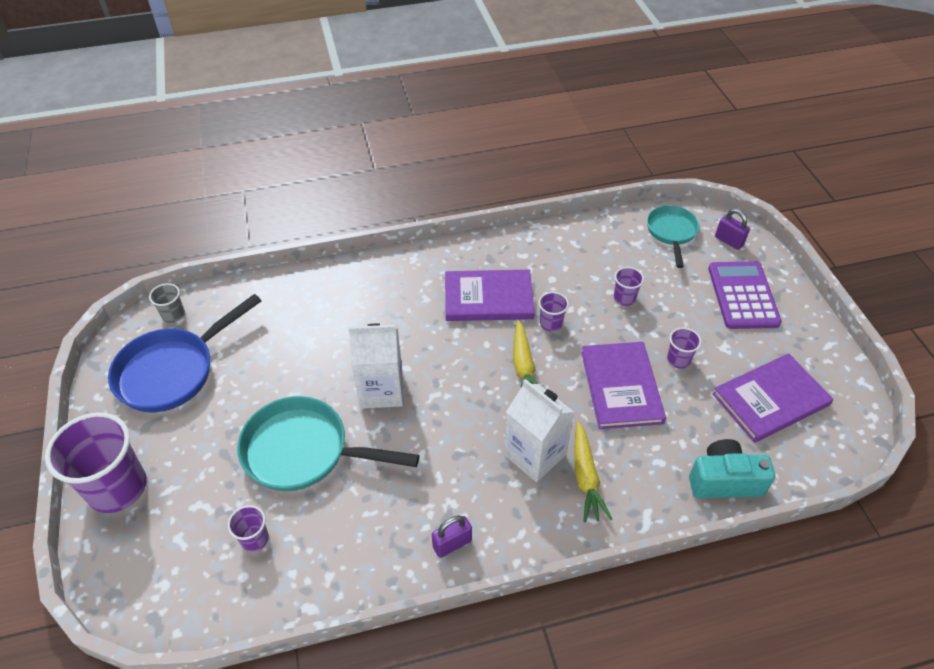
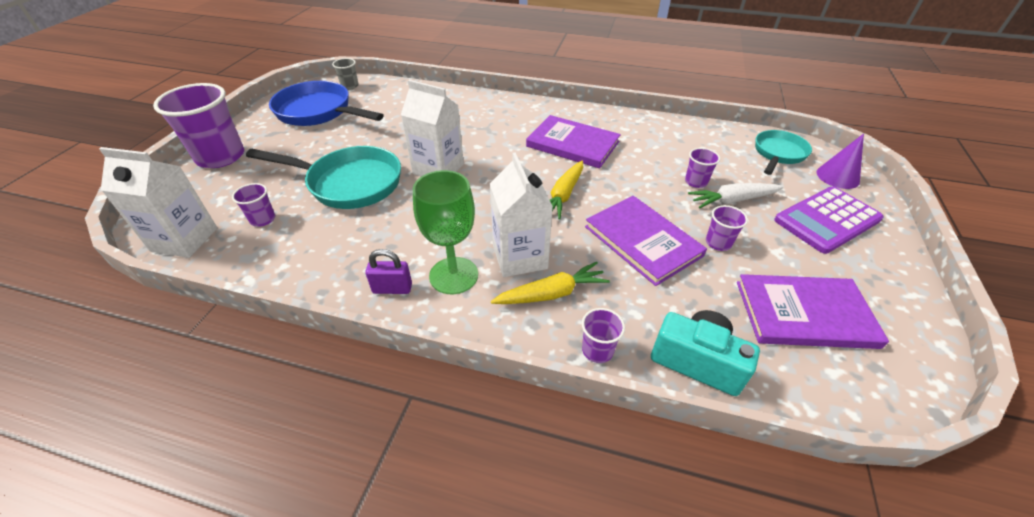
camera: 30 degrees right, 5 degrees down
(173, 371) = (318, 112): blue pan -> blue pan turned 45 degrees clockwise
(194, 604) = (185, 239): none -> white carton
(304, 451) = (349, 183): turquoise pan -> turquoise pan turned 150 degrees clockwise
(494, 502) = (453, 275): none -> green goblet
(551, 323) = (612, 176): purple cup -> purple cup (597, 350)
(586, 477) = (551, 293): yellow carrot -> yellow carrot turned 135 degrees counterclockwise
(621, 387) = (642, 241): purple book -> purple book turned 60 degrees counterclockwise
(664, 307) = (732, 200): none -> white carrot
(729, 241) = (837, 176): purple padlock -> purple cone
(743, 295) = (827, 220): purple calculator -> purple calculator turned 150 degrees counterclockwise

